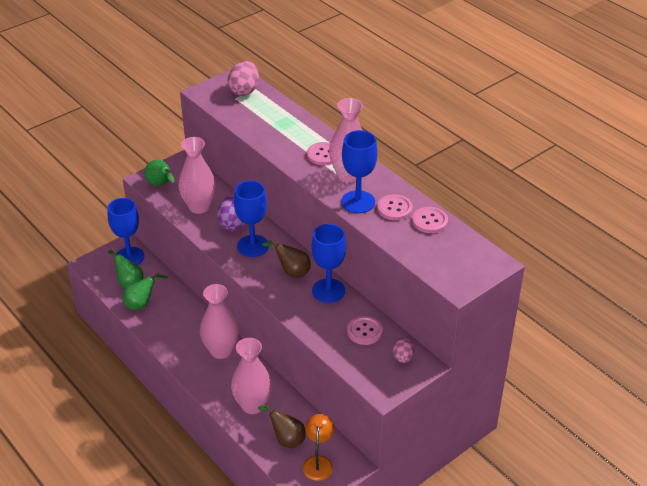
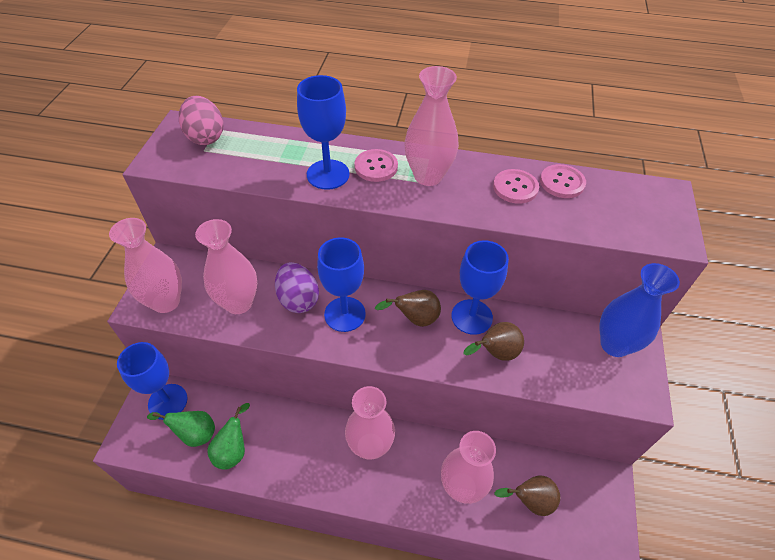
camera: 40 degrees left, 10 degrees up
(161, 184) = (166, 302): green pear -> pink vase
(318, 462) = (582, 503): orange lamp -> none
(319, 316) = (495, 353): none -> brown pear
(358, 202) = (473, 200): blue goblet -> blue goblet (328, 174)
(364, 331) = (552, 340): pink button -> none
(402, 357) = (614, 344): pink egg -> blue vase

